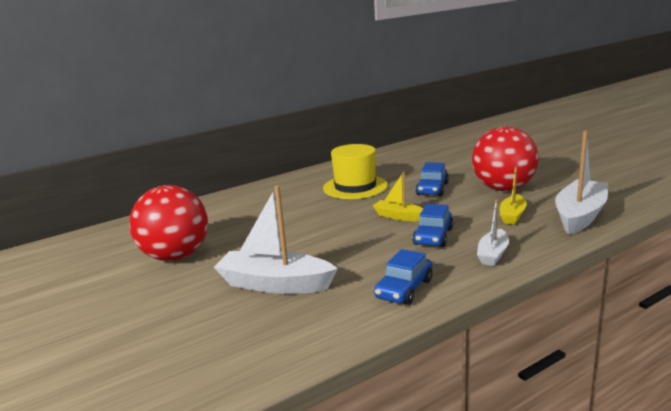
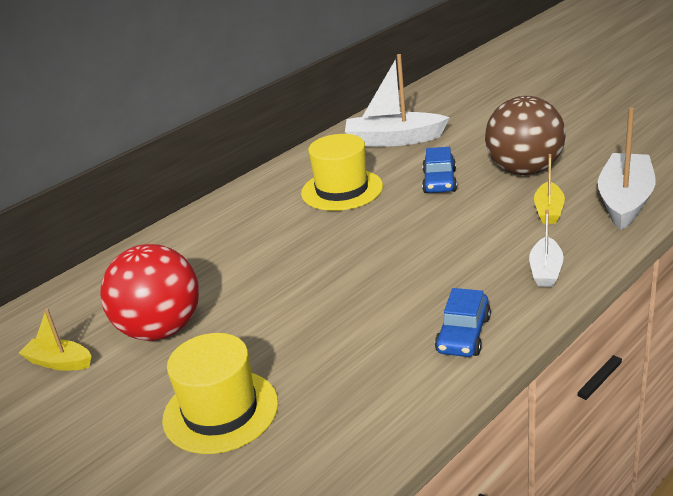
camera: 10 degrees left, 10 degrees up
(186, 314) = (220, 411): none -> yellow hat
(275, 284) = (308, 352): white boat -> white boat (394, 140)
(399, 216) = (415, 229): yellow boat -> yellow boat (59, 362)
(433, 236) = (468, 254): blue car -> none
(503, 188) = (524, 170): red ball -> brown ball

